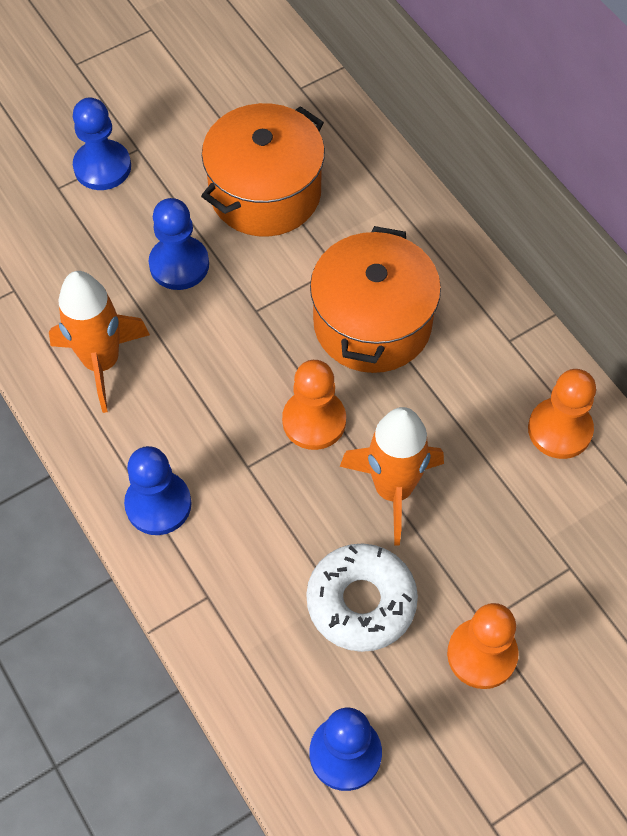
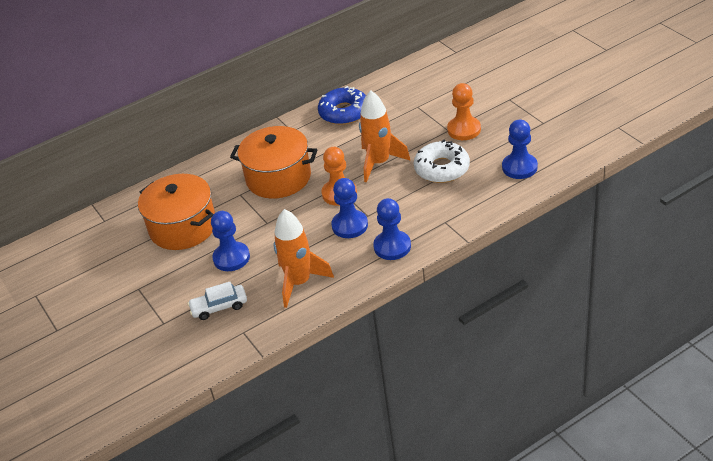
camera: 85 degrees left, 20 degrees down
(74, 255) = (219, 307): none -> white car
(102, 167) = (150, 303): blue pawn -> blue pawn (350, 225)
(559, 430) = (344, 112): orange pawn -> blue donut

